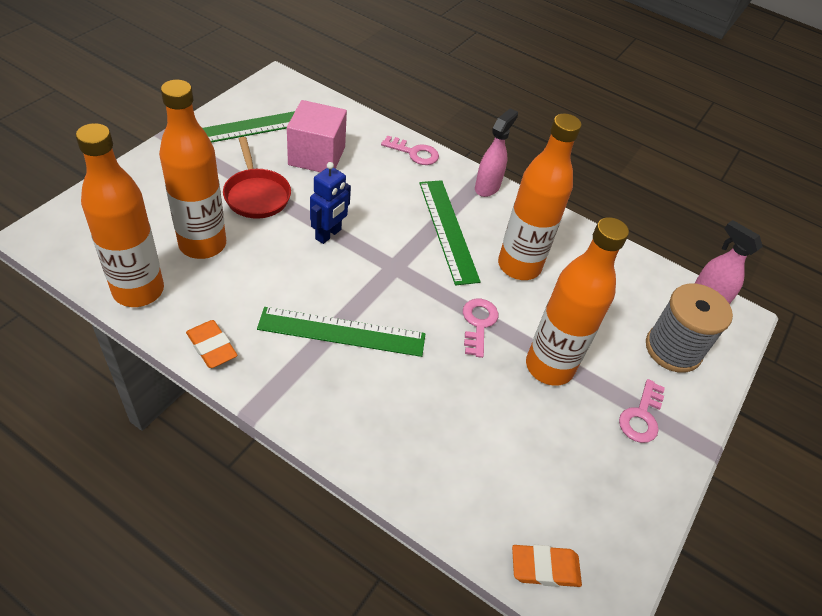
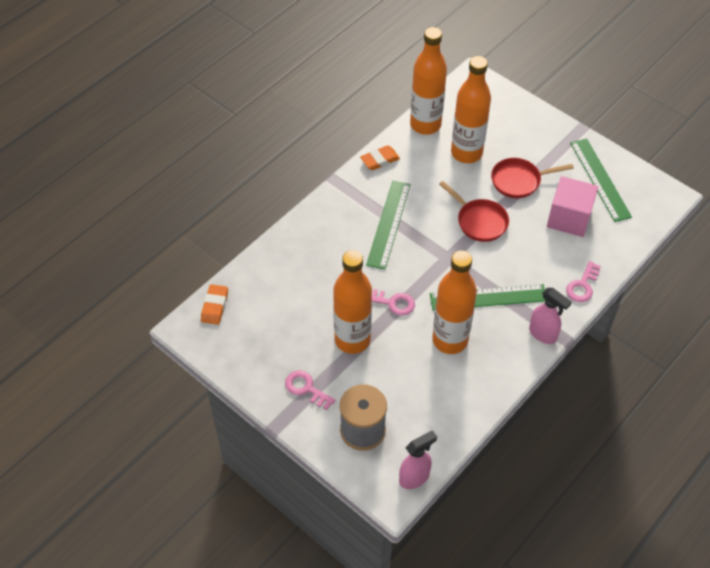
camera: 105 degrees right, 5 degrees up
(328, 234) = (479, 221): blue robot -> red pan

